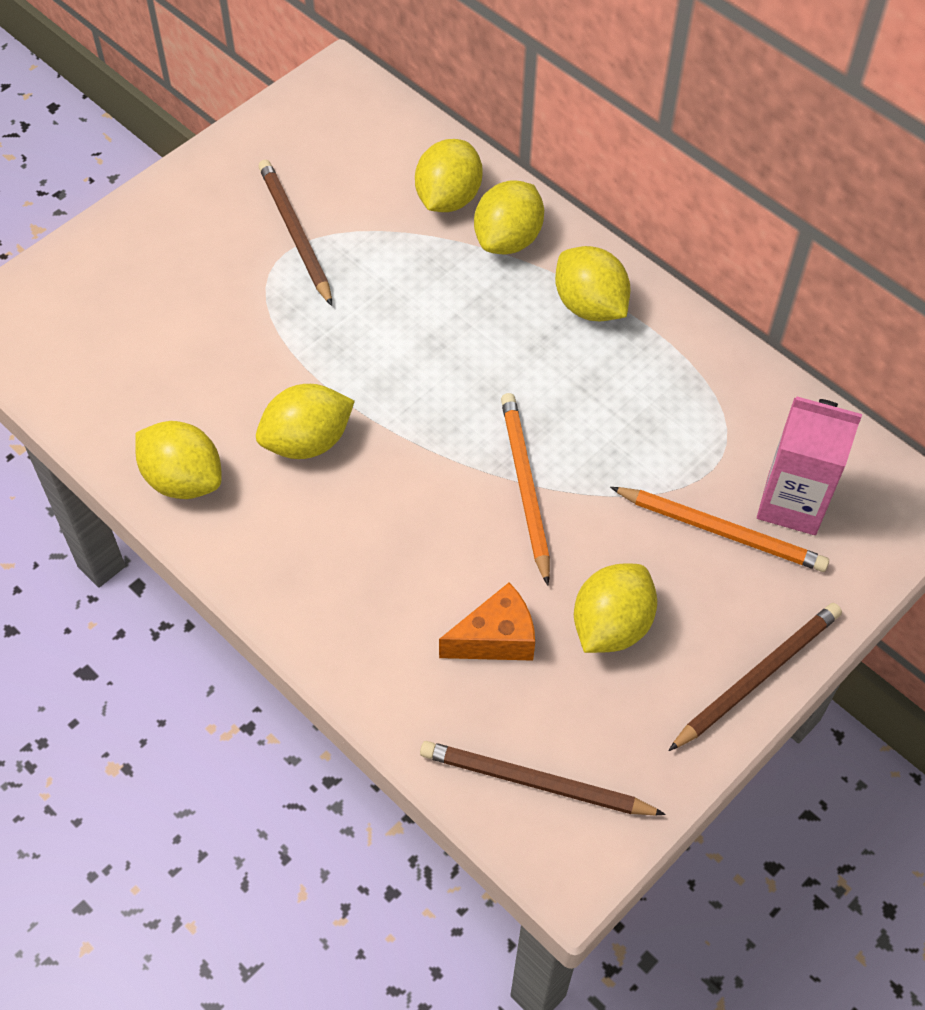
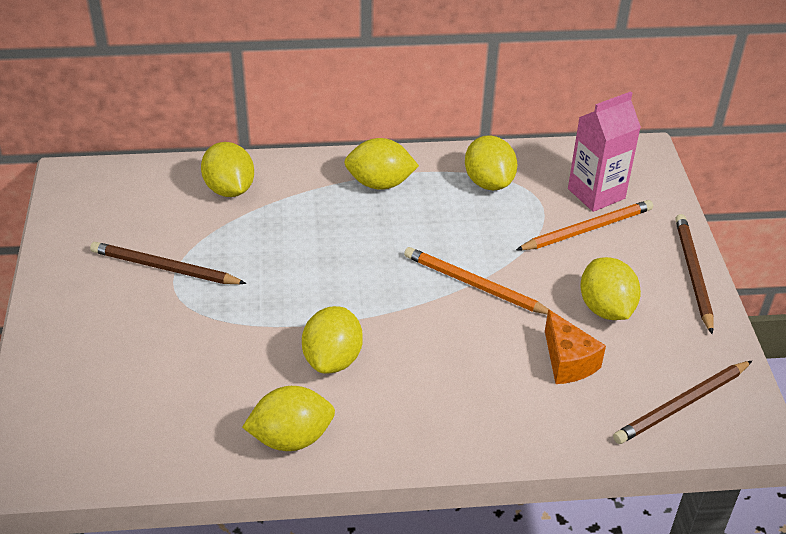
camera: 50 degrees left, 15 degrees down
(496, 639) = (568, 362): orange cheese -> orange cheese turned 135 degrees clockwise
(508, 239) = (292, 185): yellow lemon -> yellow lemon (488, 182)

